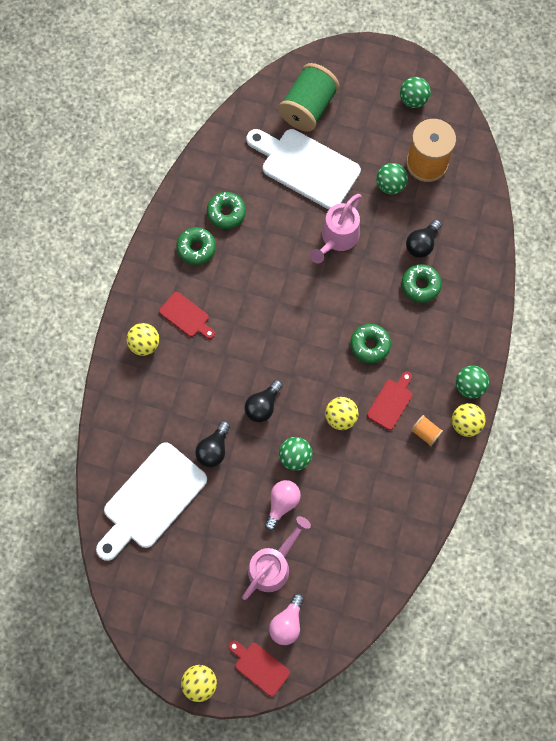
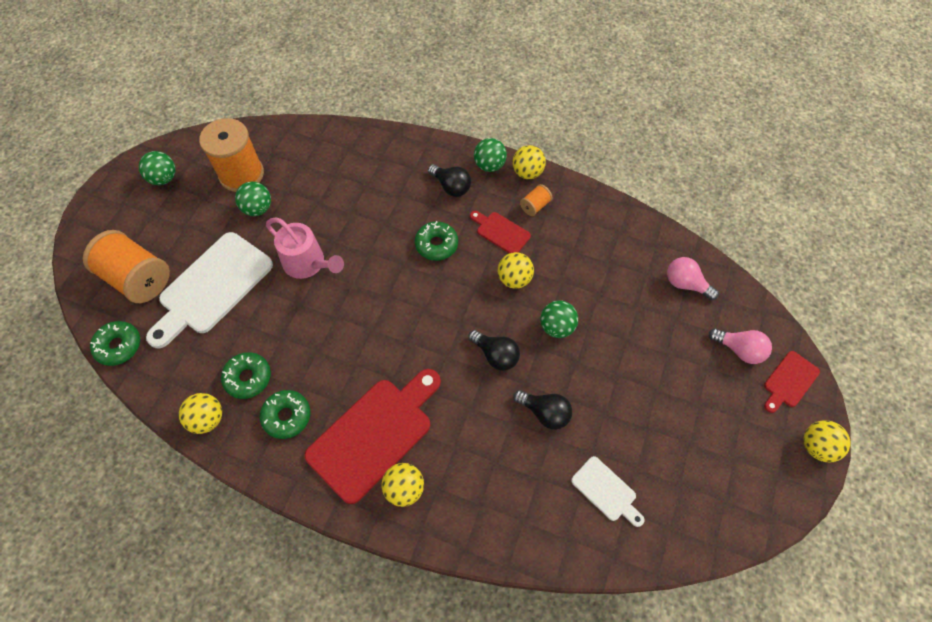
camera: 85 degrees left, 10 degrees down
(151, 500) = (606, 491): white cutting board -> white cutting board, size x0.49
(186, 316) = (374, 434): red cutting board -> red cutting board, size x2.03
(190, 191) = (207, 419): none -> yellow ball
(273, 565) = (677, 359): pink watering can -> none
(282, 504) = (609, 344): pink light bulb -> pink light bulb (685, 284)
(308, 108) = (138, 278): green spool -> orange spool
(420, 285) = (377, 194): green donut -> green donut (119, 346)
(422, 244) = (331, 188): black light bulb -> black light bulb (451, 187)

